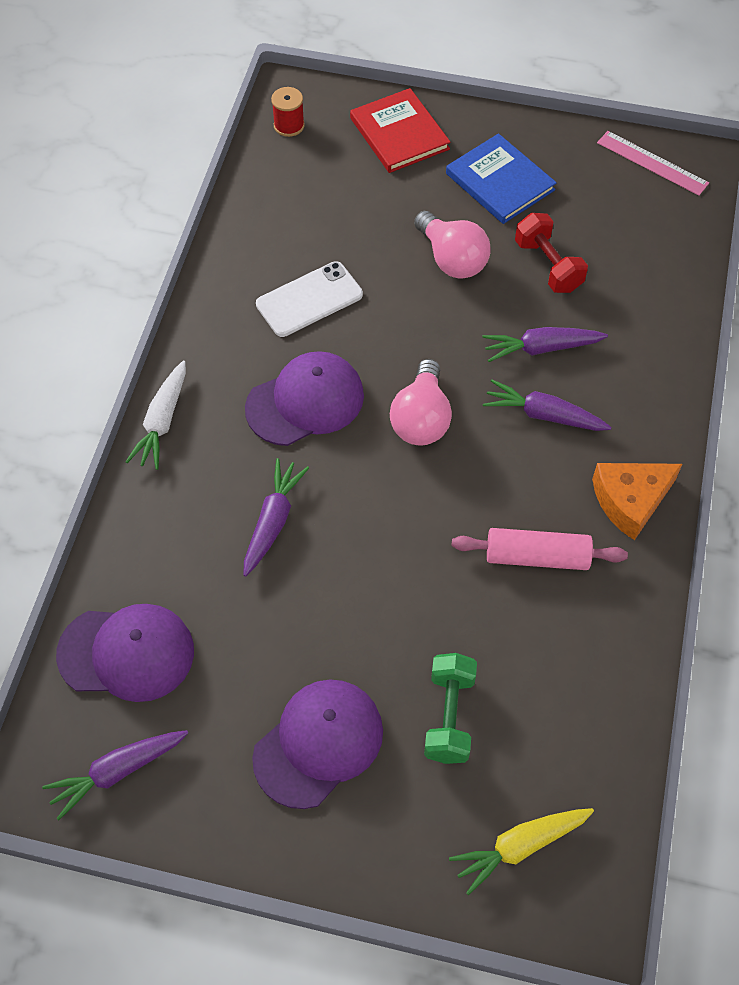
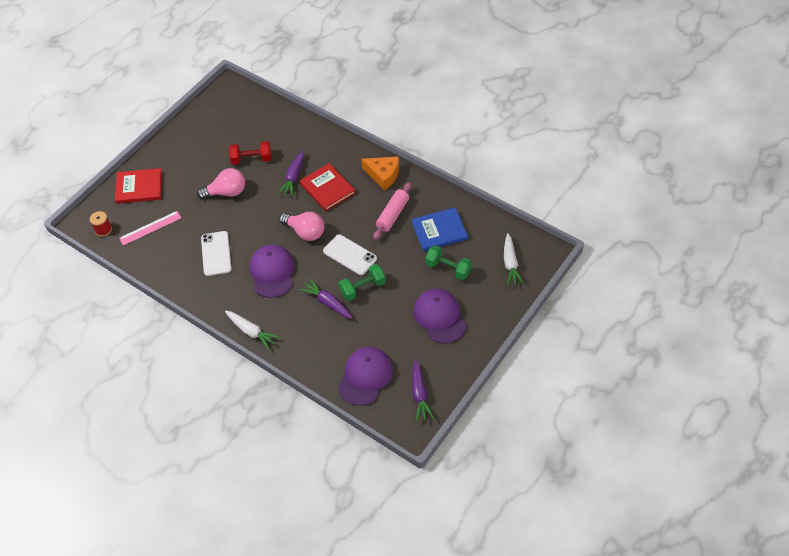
camera: 65 degrees left, 5 degrees down
(331, 570) = (363, 288): none -> green dumbbell
(401, 516) = (350, 255): none -> white phone
(500, 182) = (194, 159): blue book -> blue book (439, 231)
(520, 846) = (510, 263): yellow carrot -> white carrot
(544, 415) = (327, 188): purple carrot -> red book
(630, 500) = (383, 175): orange cheese -> orange cheese turned 60 degrees counterclockwise
(652, 163) = (219, 102): pink ruler -> pink ruler (150, 228)

